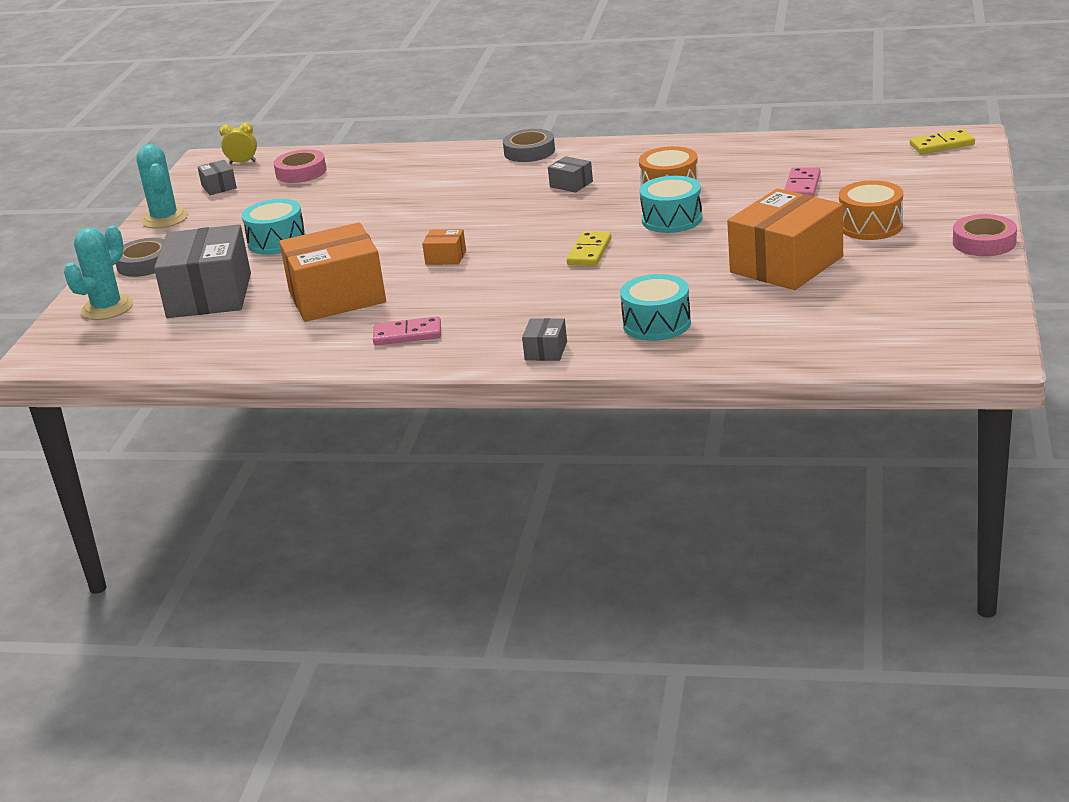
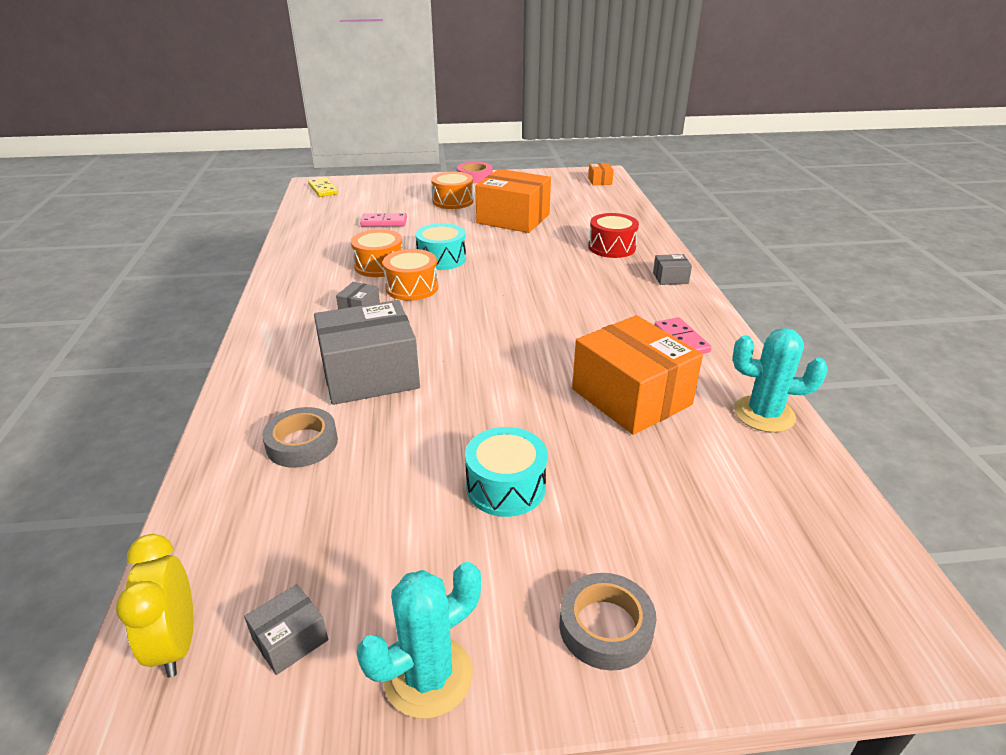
camera: 110 degrees left, 5 degrees up
(107, 308) = (757, 613): turquoise cactus -> turquoise cactus (764, 414)
(209, 295) = (671, 504): grey box -> grey box (370, 374)
(242, 162) = (176, 643): yellow clock -> yellow clock, size x1.51
(301, 172) = (257, 536): pink tape -> none
(446, 257) = (527, 349): orange box -> orange box (600, 181)
(529, 151) = (262, 345): grey tape -> grey tape (302, 443)
(589, 252) = (504, 283): yellow domino -> none
(605, 206) = (412, 287): none -> orange drum
(656, 324) = (611, 247): turquoise drum -> red drum

